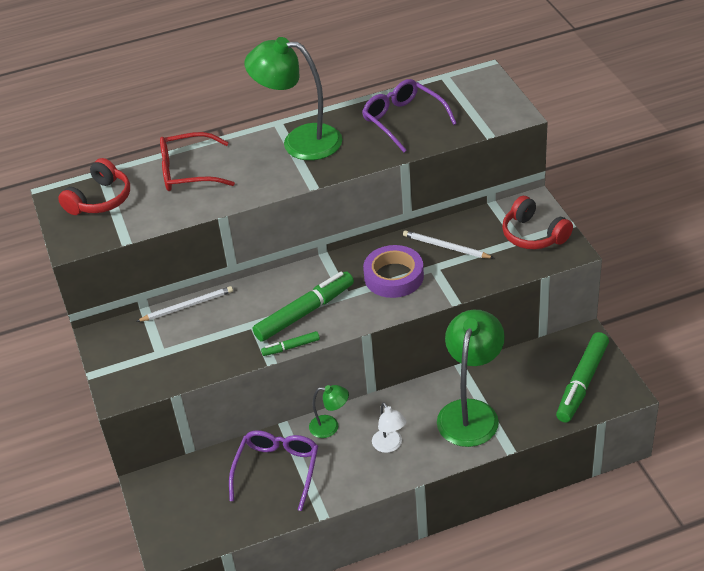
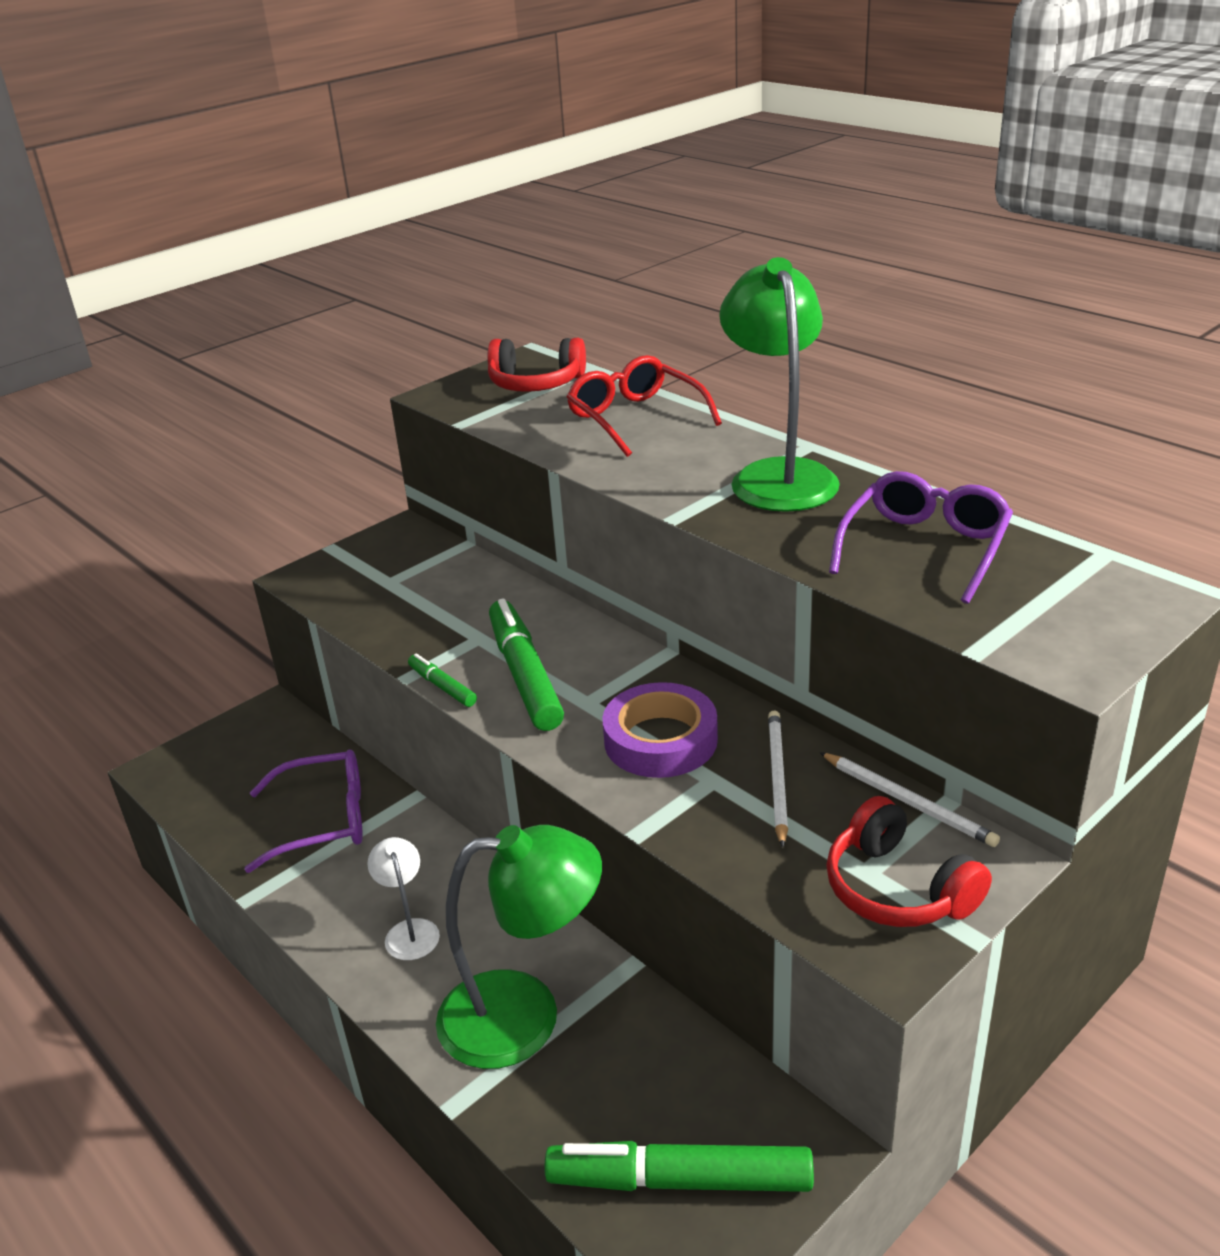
camera: 65 degrees right, 10 degrees down
(187, 306) = (488, 572): white pencil -> white pencil (908, 802)
(305, 312) = (525, 675): green marker -> green marker turned 135 degrees counterclockwise
(330, 427) = (427, 847): green lamp -> none
(390, 446) = (409, 930): white lamp -> white lamp turned 120 degrees clockwise
(533, 235) = (898, 888): red headphones -> red headphones turned 60 degrees counterclockwise

